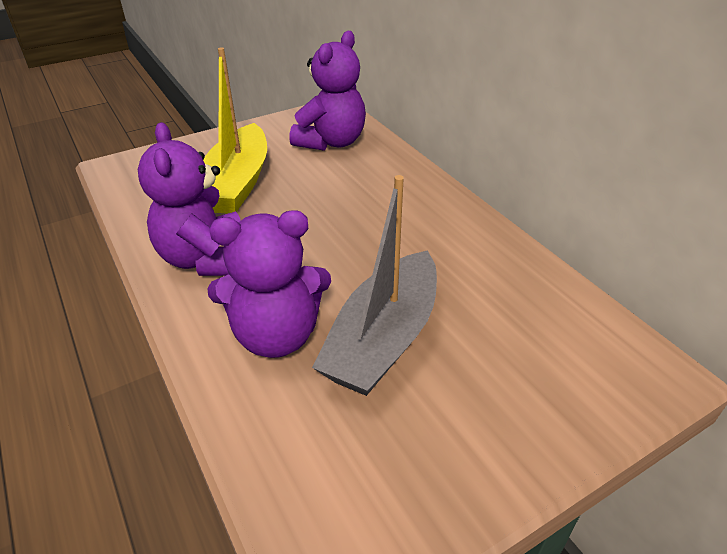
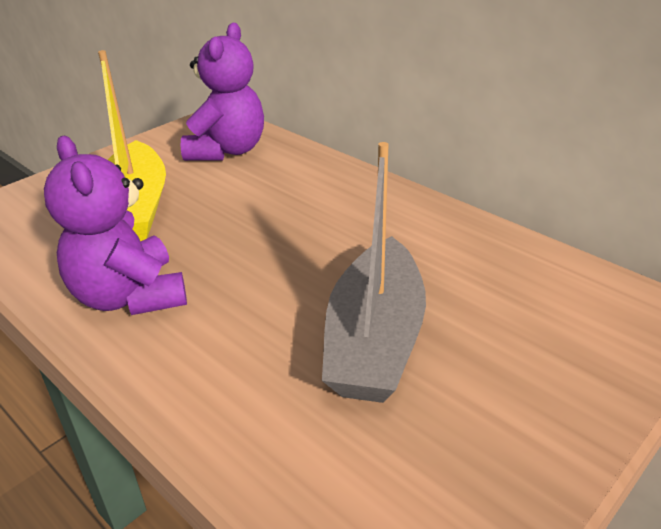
camera: 15 degrees left, 5 degrees down
(276, 335) = (252, 361): purple teddy bear -> none

